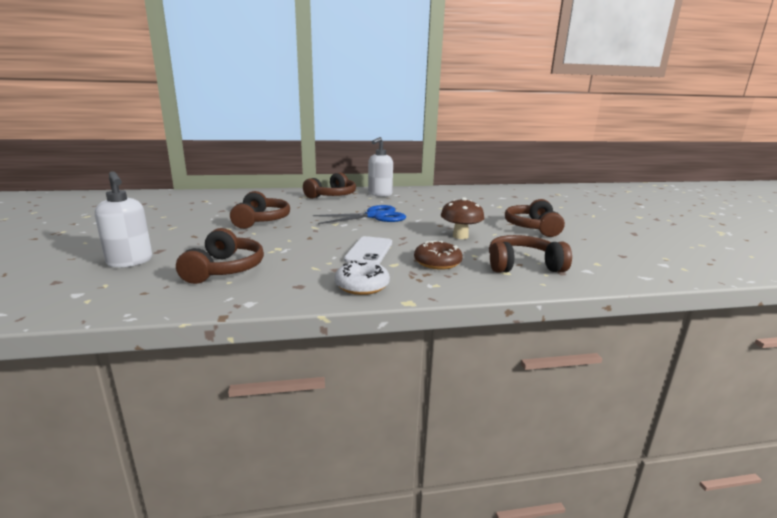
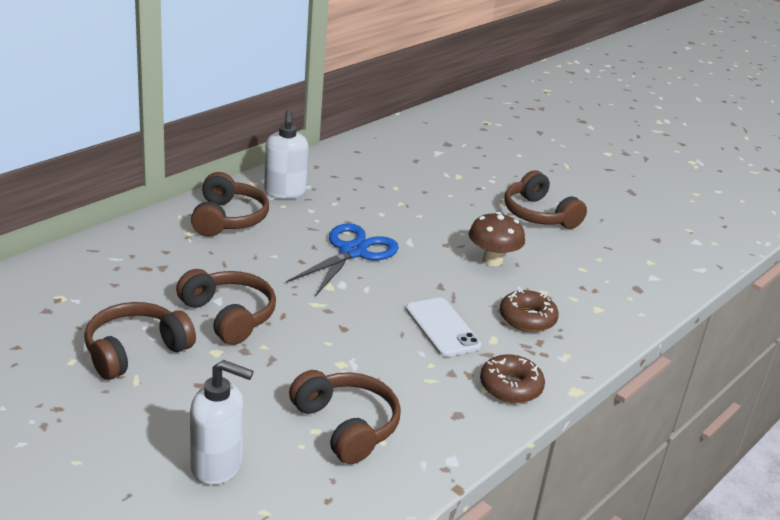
camera: 40 degrees left, 10 degrees up
(362, 285) = (510, 387): white donut -> brown donut
(523, 265) = (600, 292): brown headphones -> brown headphones (135, 351)

